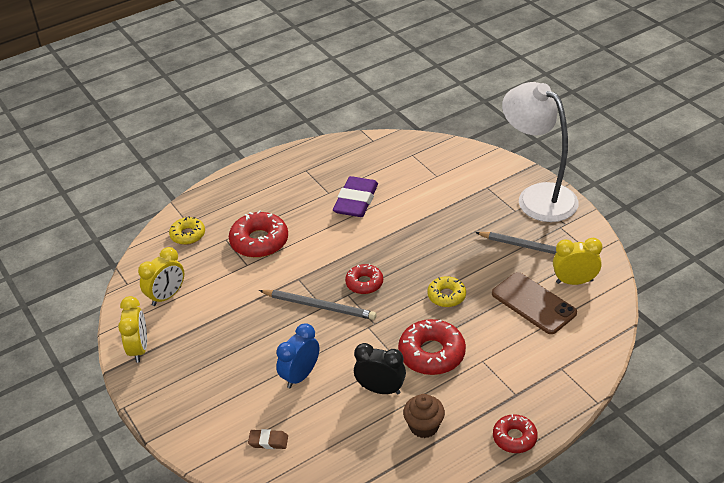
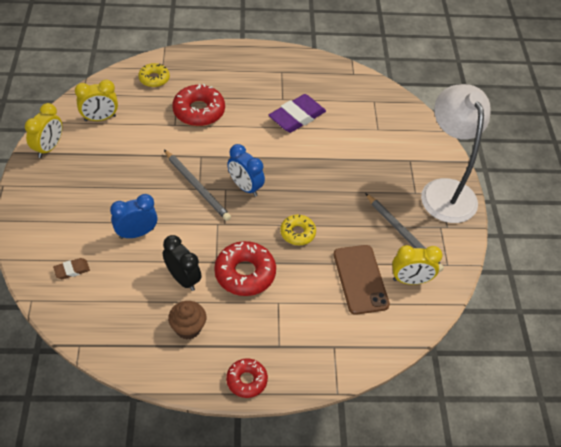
camera: 25 degrees right, 10 degrees up
(268, 441) = (72, 270): brown eraser -> brown eraser turned 60 degrees counterclockwise
(364, 283) = (245, 187): red donut -> blue clock
(574, 281) = (410, 280): yellow clock -> yellow clock turned 150 degrees clockwise

